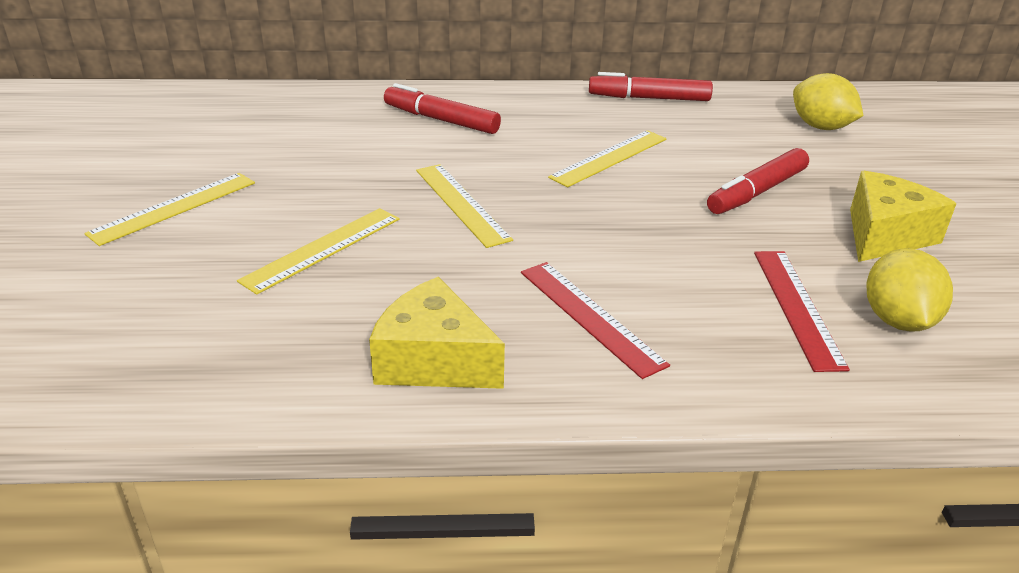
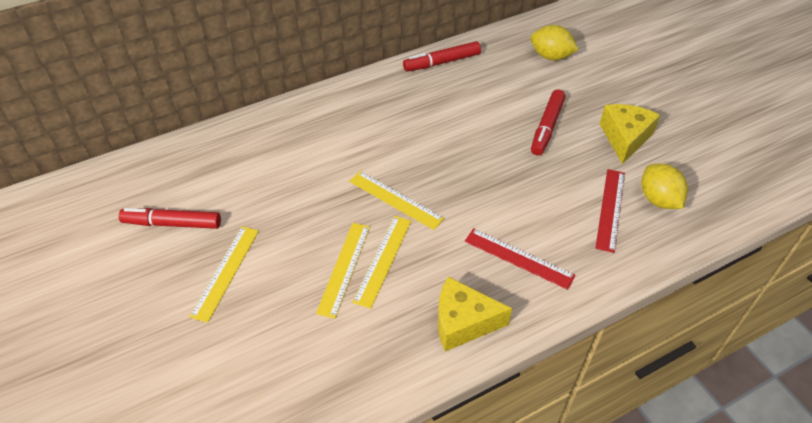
camera: 25 degrees left, 15 degrees up
(441, 120) = (330, 128): red marker -> red marker (172, 224)
(609, 158) = (452, 127): yellow ruler -> yellow ruler (383, 260)
(797, 307) = (610, 209): red ruler -> red ruler turned 45 degrees clockwise

